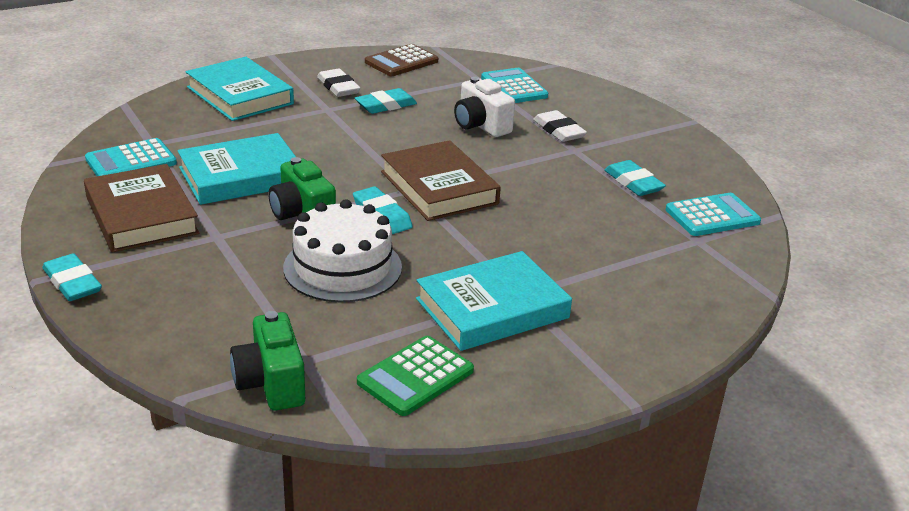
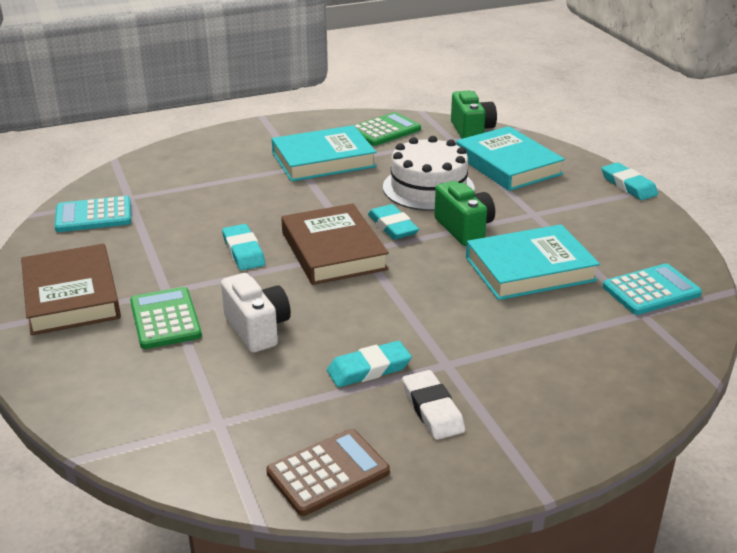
camera: 170 degrees left, 0 degrees up
(141, 215) = (607, 233): brown book -> brown book (71, 296)
(240, 95) = (568, 394): turquoise book -> turquoise book (508, 165)
(514, 87) = (175, 402): turquoise calculator -> none
(559, 130) = (165, 319): white eraser -> green calculator
(633, 182) = (136, 250): turquoise eraser -> turquoise eraser (243, 251)

